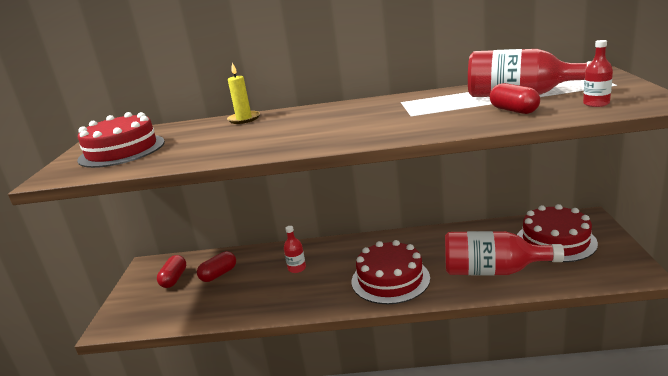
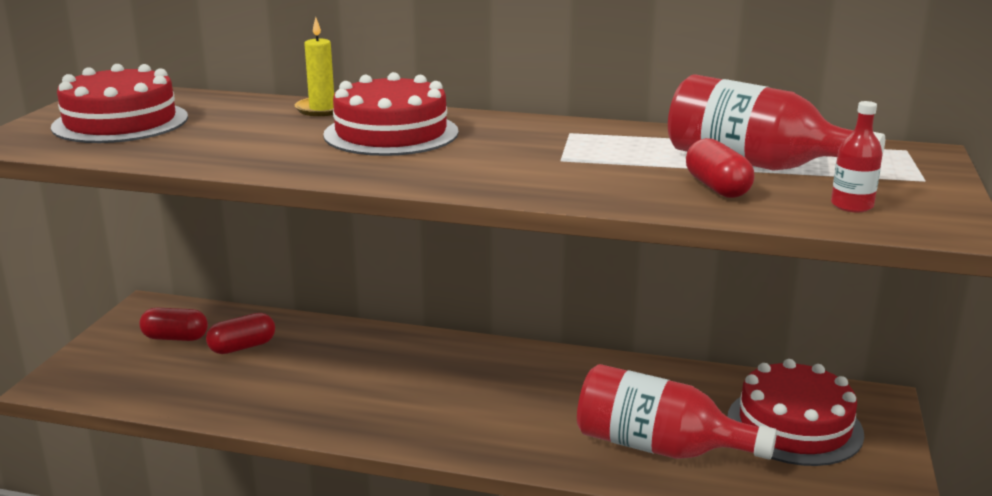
camera: 10 degrees right, 0 degrees up
(174, 279) = (175, 338): red capsule -> red capsule turned 75 degrees clockwise
(297, 268) = (361, 367): red bottle -> none
(390, 279) = (491, 419): red cake -> red cake (391, 133)

